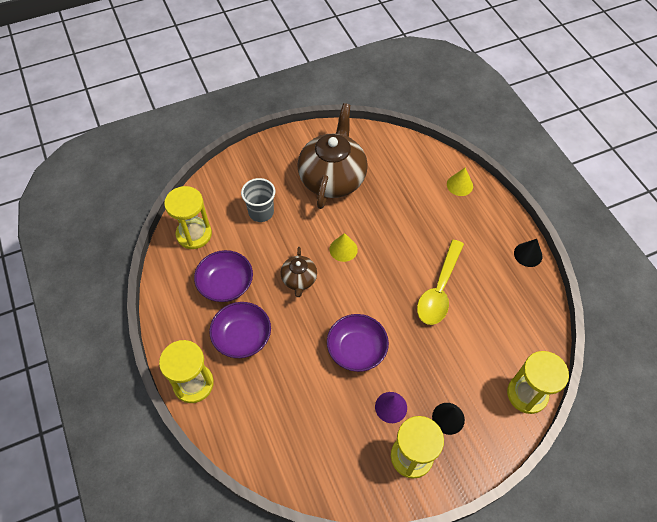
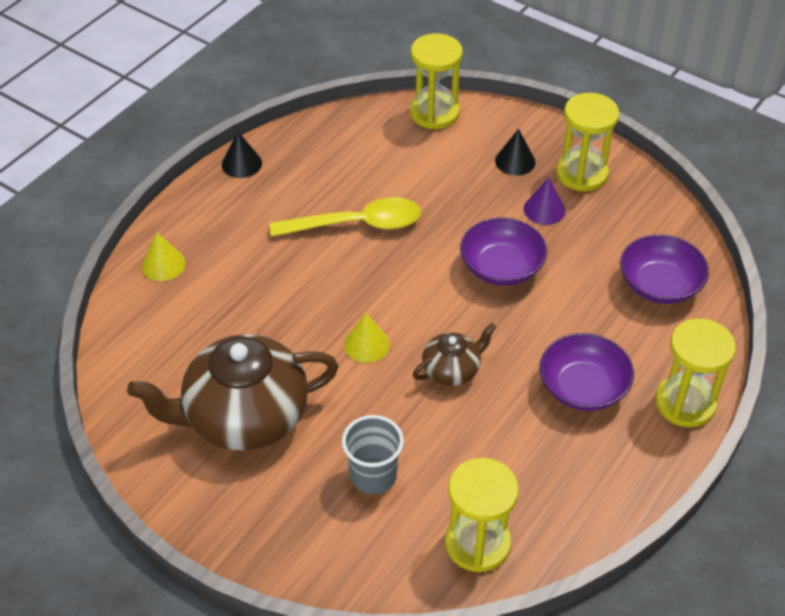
camera: 120 degrees left, 10 degrees down
(226, 284) = (525, 450): purple bowl -> purple bowl (659, 285)

